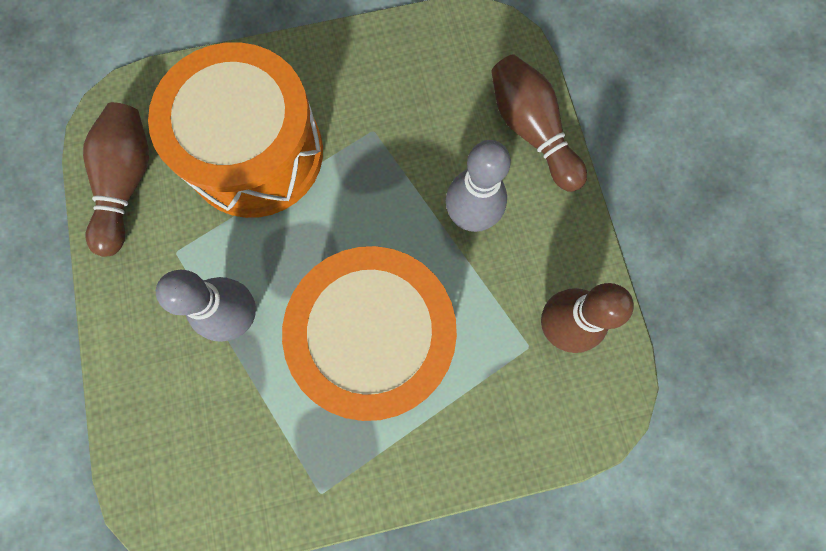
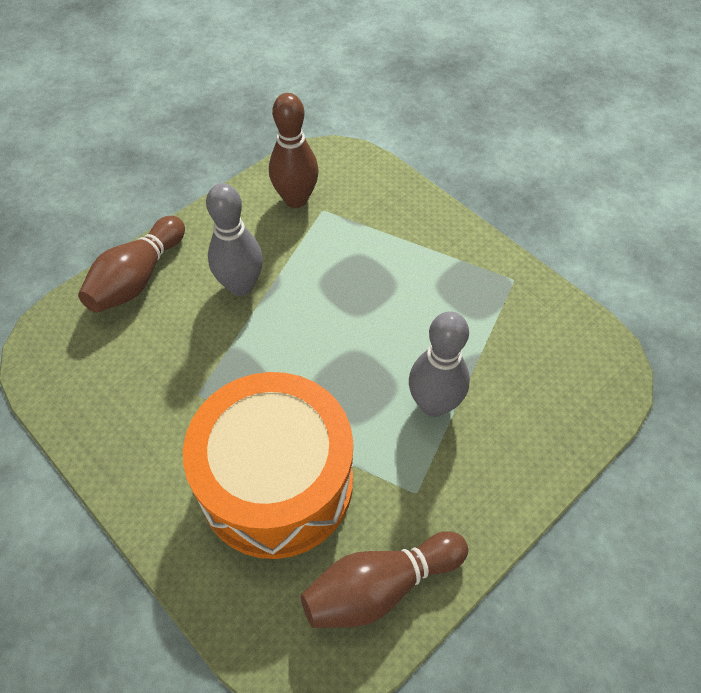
camera: 120 degrees left, 20 degrees down
(376, 339) = (383, 300): orange drum -> none

